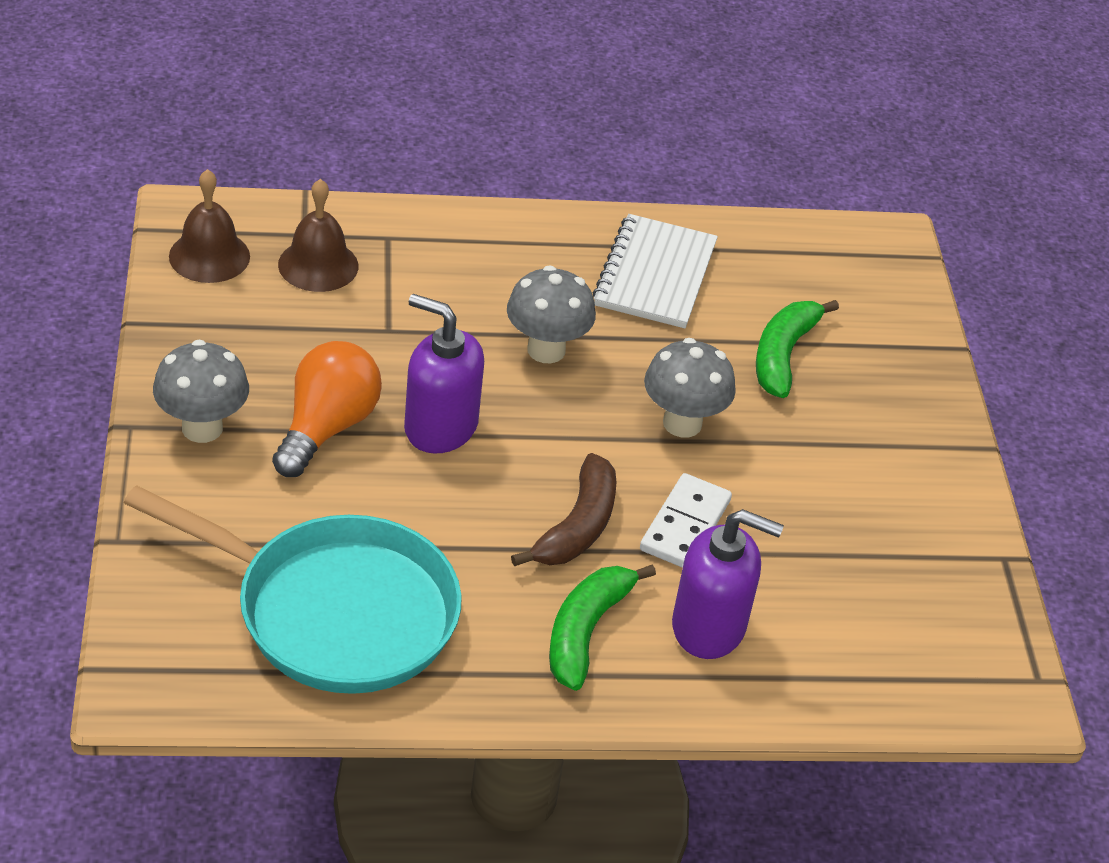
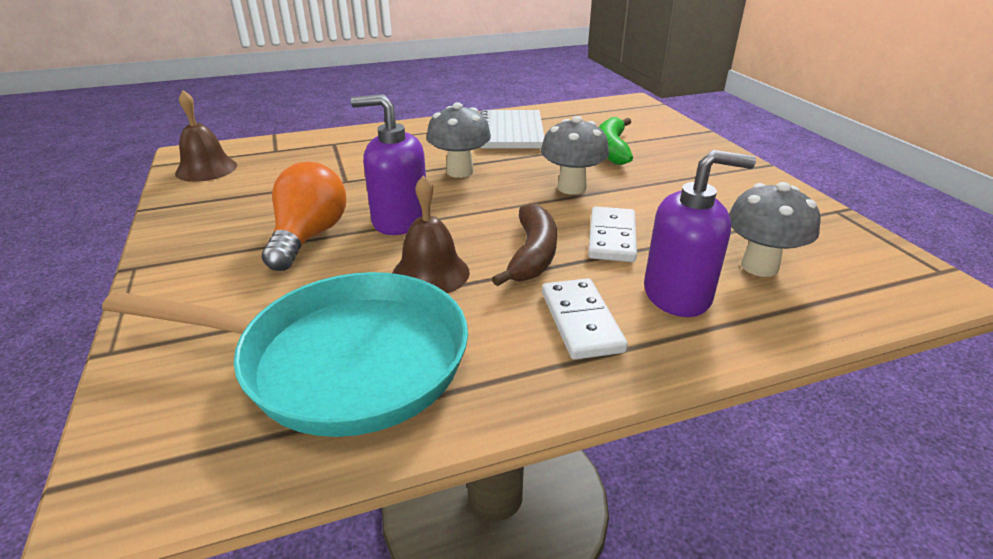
camera: 10 degrees left, 10 degrees down
(202, 428) = (200, 256): grey mushroom -> grey mushroom (759, 266)
(318, 265) = (287, 161): brown bell -> brown bell (430, 273)
(586, 631) = (581, 321): green banana -> white domino

